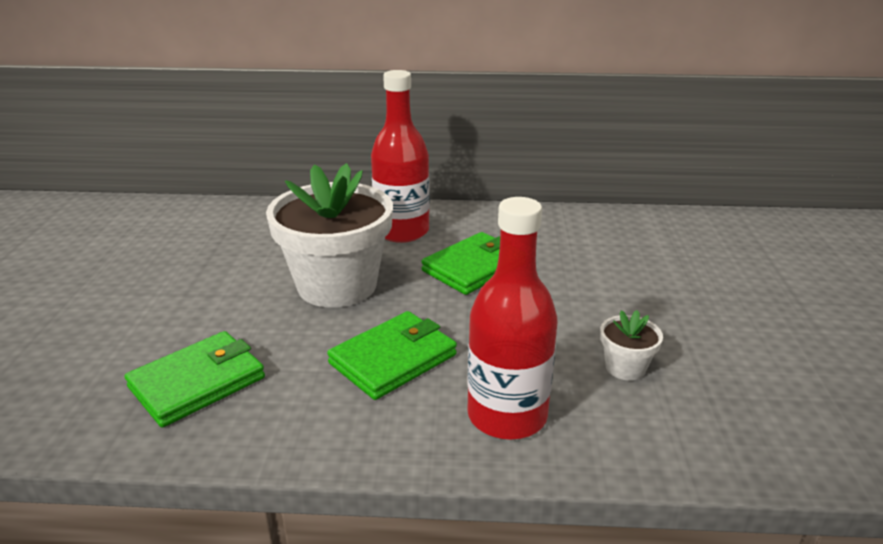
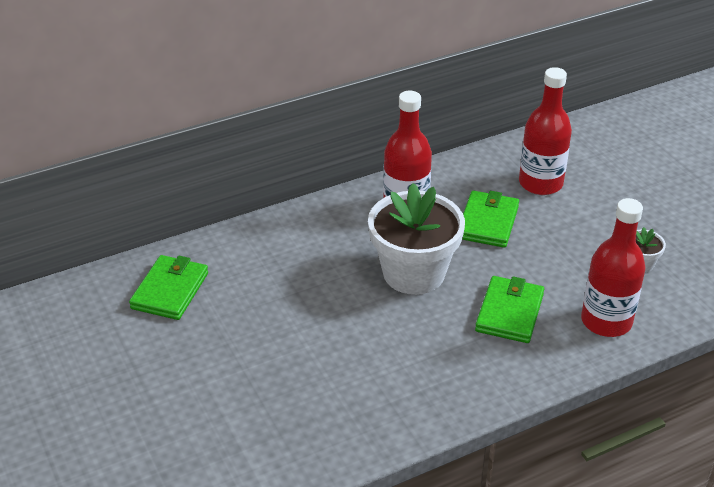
camera: 30 degrees left, 10 degrees up
(197, 382) = (412, 378): green wallet -> green wallet (170, 290)
(576, 252) = (540, 183): none -> red bottle

